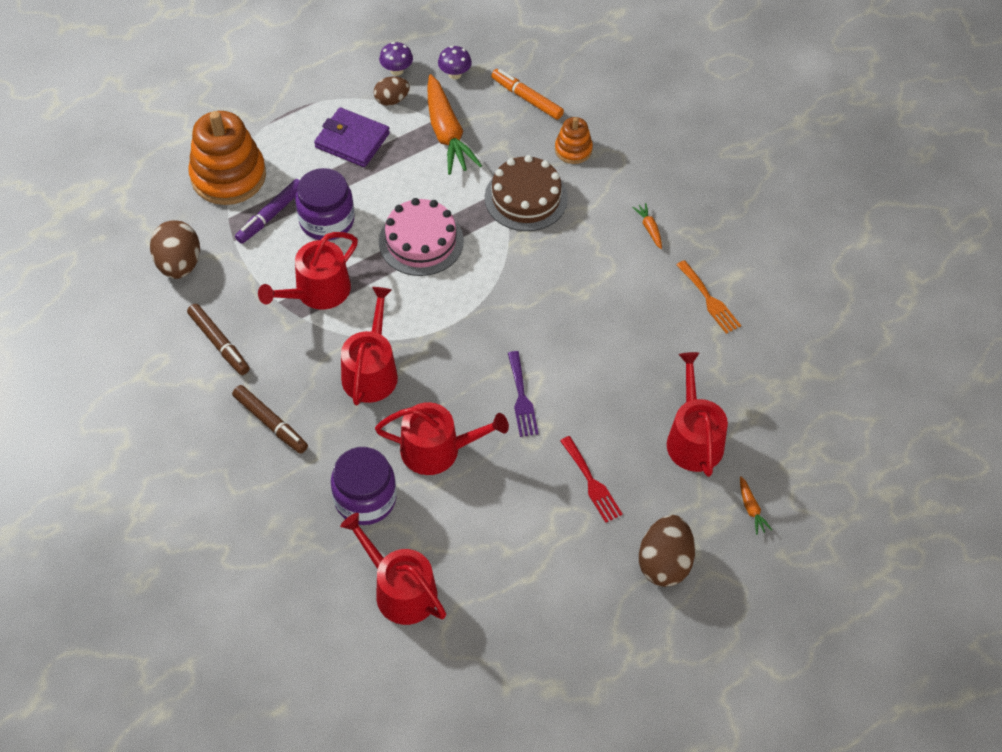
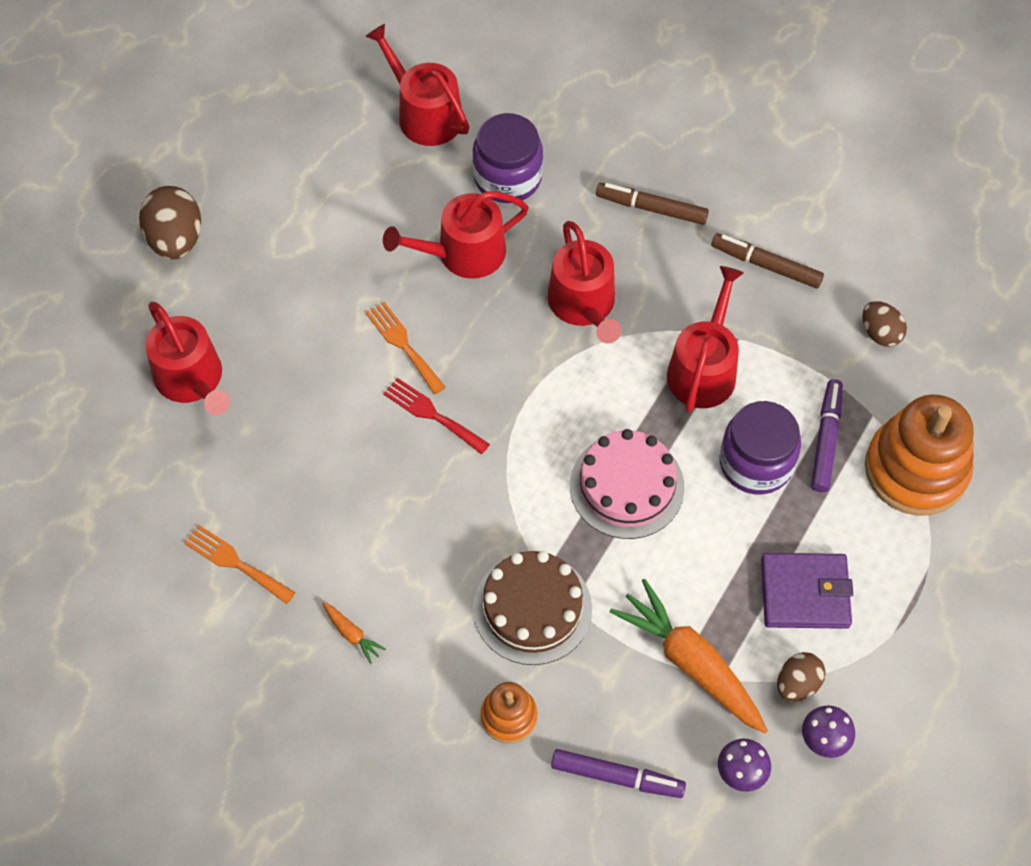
camera: 155 degrees right, 5 degrees up
(179, 264) = (880, 333): brown egg -> brown egg, size x0.61
(400, 590) = (424, 114): red watering can -> red watering can turned 150 degrees counterclockwise
(521, 398) = (403, 344): purple fork -> orange fork
(527, 98) = (617, 777): orange marker -> purple marker
(591, 482) = (284, 287): red fork -> red fork (432, 414)
(751, 509) = (102, 329): orange carrot -> none

